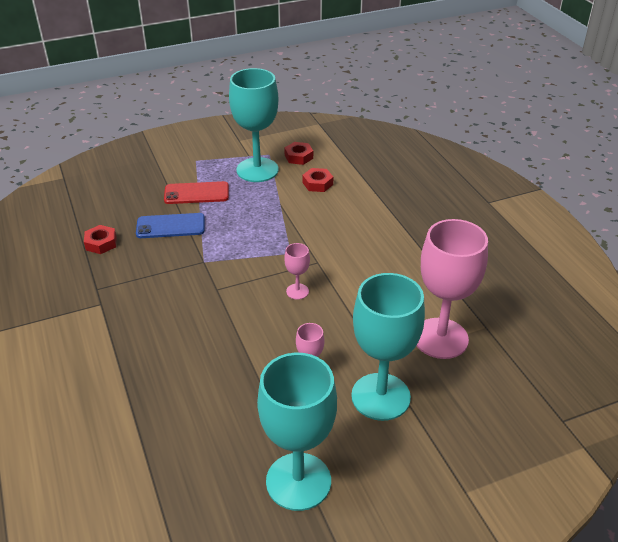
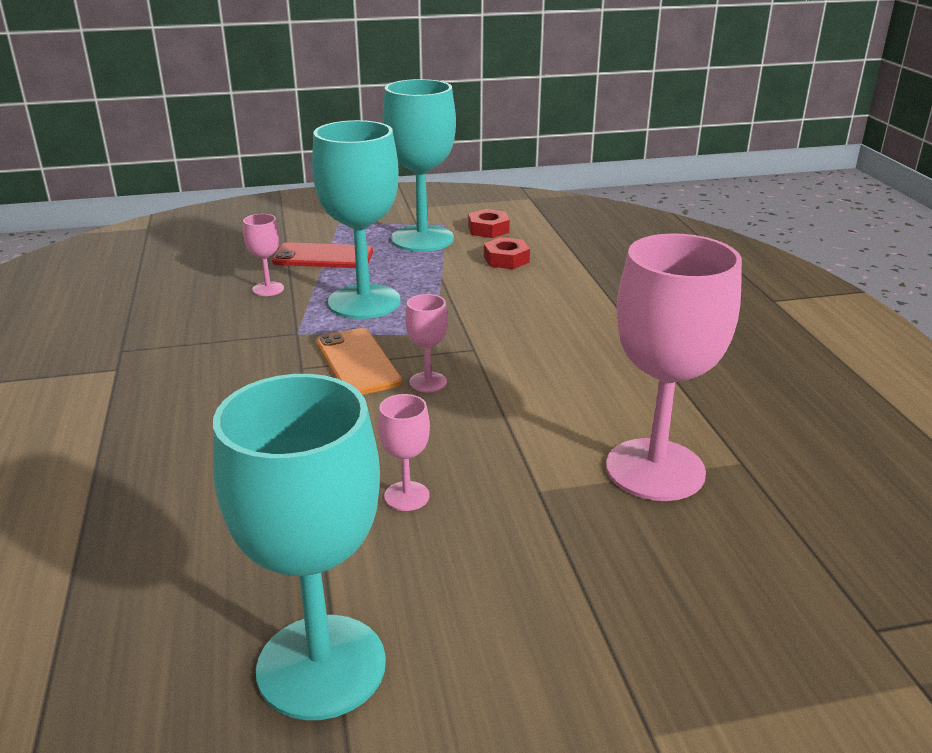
camera: 10 degrees right, 10 degrees down
(101, 243) = (158, 299): red nut -> none
(170, 226) = (268, 289): blue phone -> pink goblet
(250, 281) = (357, 362): none -> orange phone
(380, 396) = (522, 545): turquoise goblet -> turquoise goblet (364, 302)

